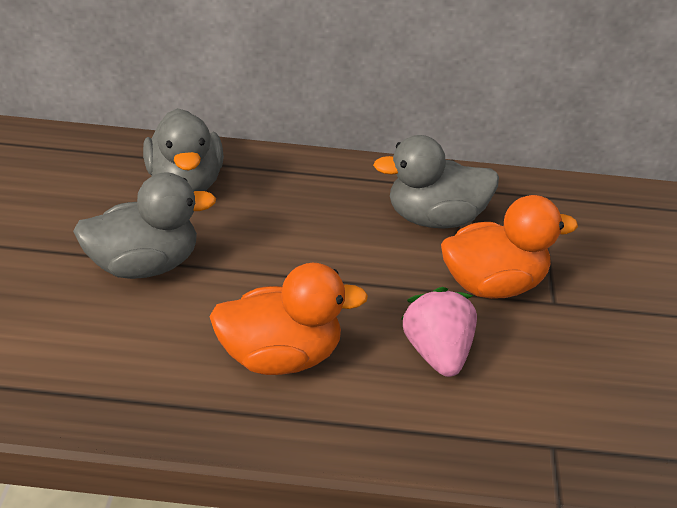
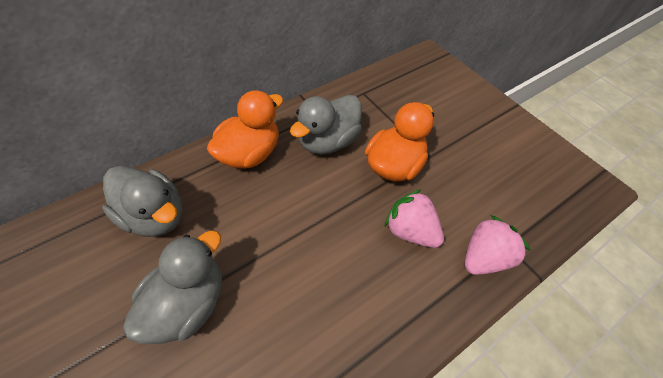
camera: 40 degrees left, 15 degrees up
(281, 356) = (338, 303): orange duck -> orange duck (250, 154)
(503, 434) = (484, 257): none -> pink strawberry

